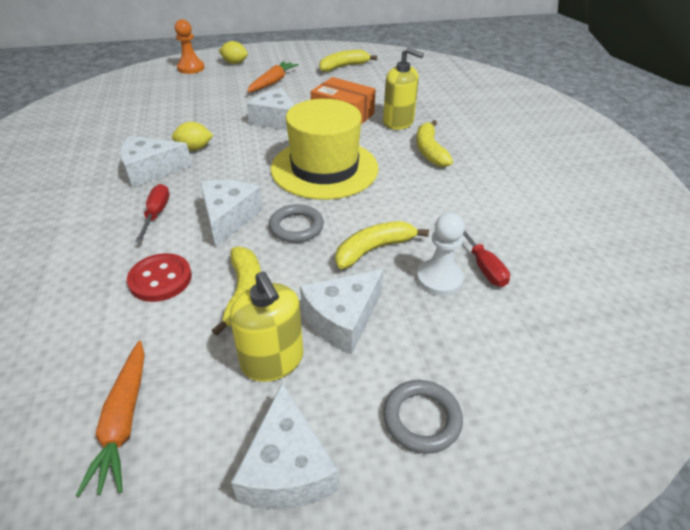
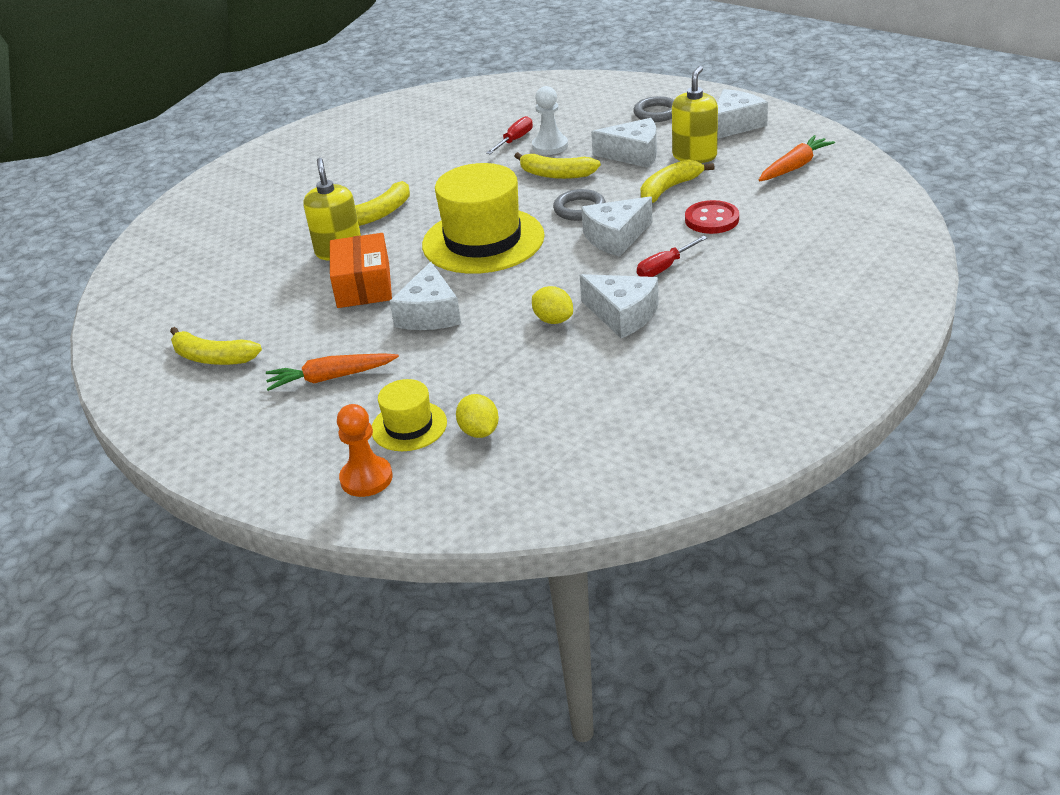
camera: 125 degrees left, 5 degrees down
(201, 85) = (409, 426): none -> yellow hat
(234, 63) = (300, 453): yellow lemon -> yellow lemon (479, 431)

